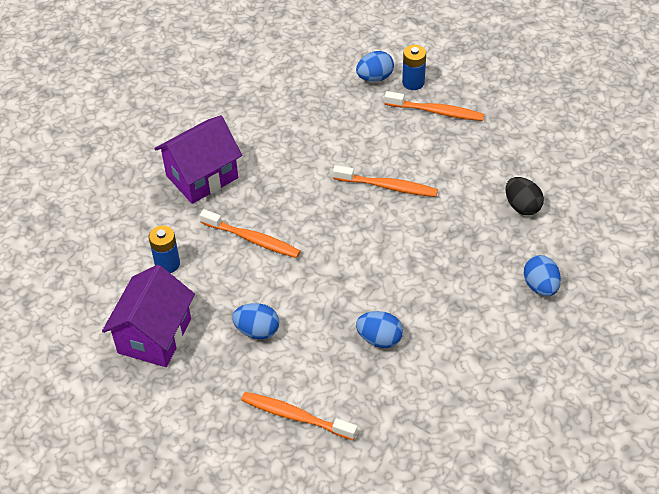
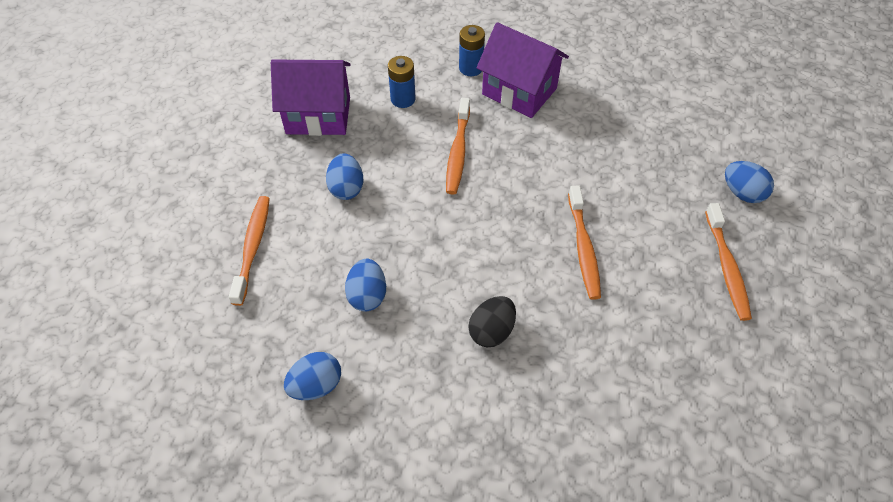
camera: 70 degrees right, 5 degrees up
(413, 82) = (759, 232): blue battery -> blue battery (471, 68)
(522, 206) = (622, 400): black egg -> black egg (491, 331)
(540, 286) = (501, 450): blue egg -> blue egg (316, 385)

